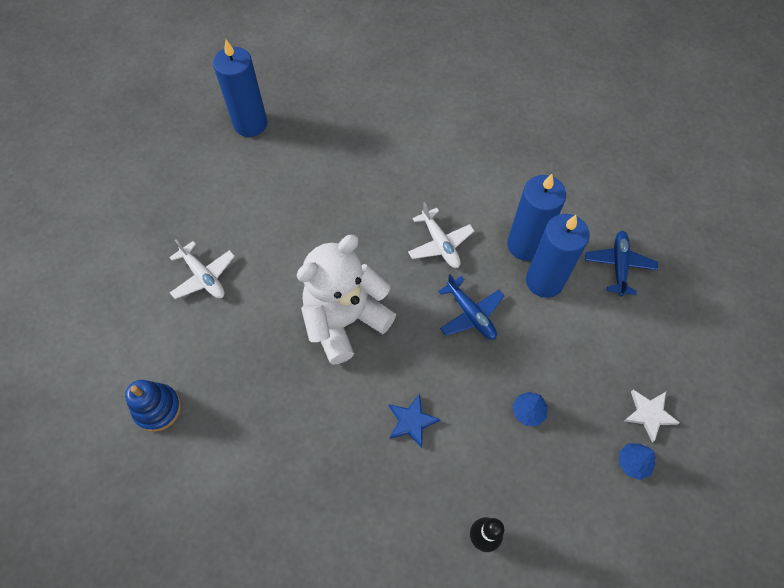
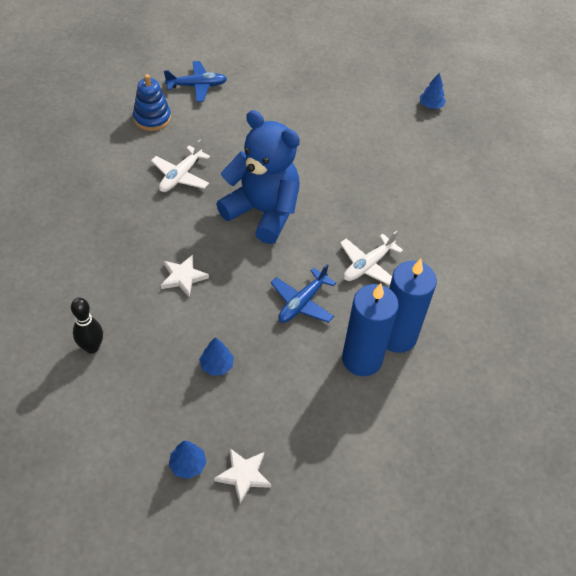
camera: 70 degrees right, 10 degrees down
(204, 276) = (270, 114): white plane -> white plane (181, 176)
(250, 124) = (431, 105): blue candle -> blue tree
(345, 320) = (263, 212): white teddy bear -> blue teddy bear
(412, 421) = (183, 277): blue star -> white star
(618, 265) = (409, 427): blue plane -> blue plane (197, 86)

